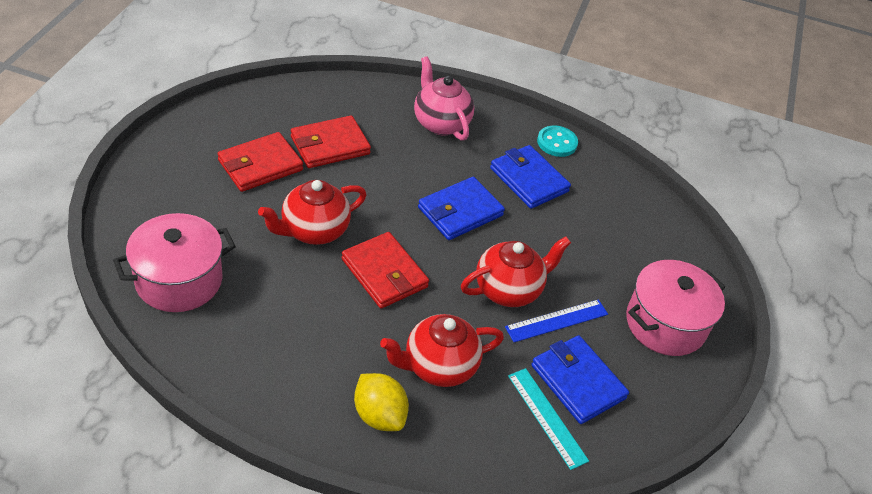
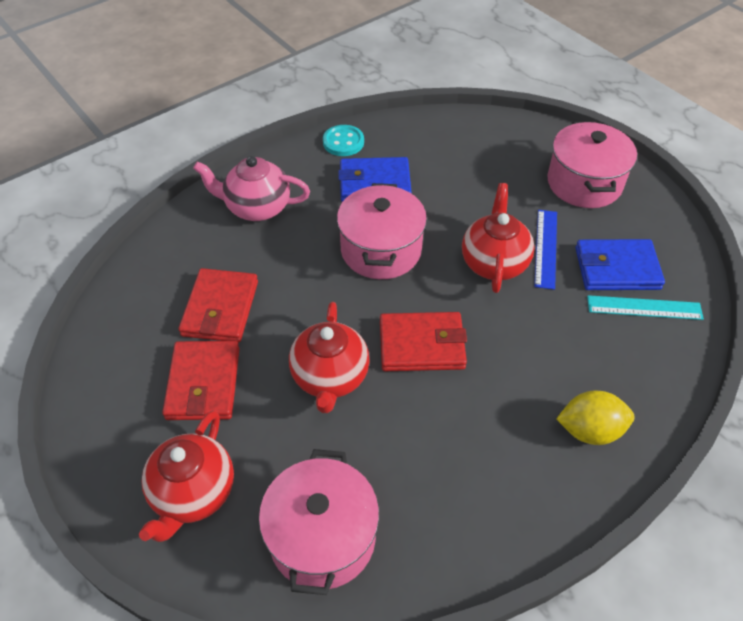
camera: 50 degrees left, 5 degrees up
(439, 366) = (555, 357): red teapot -> red teapot (193, 493)
(460, 212) = (381, 250): blue wallet -> pink pot

